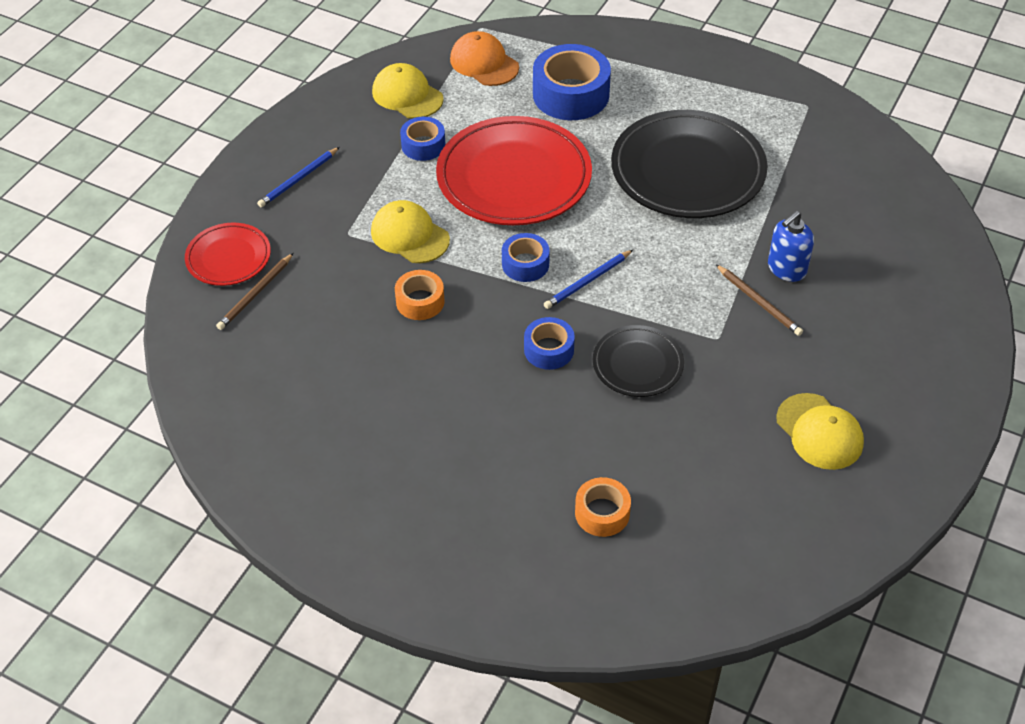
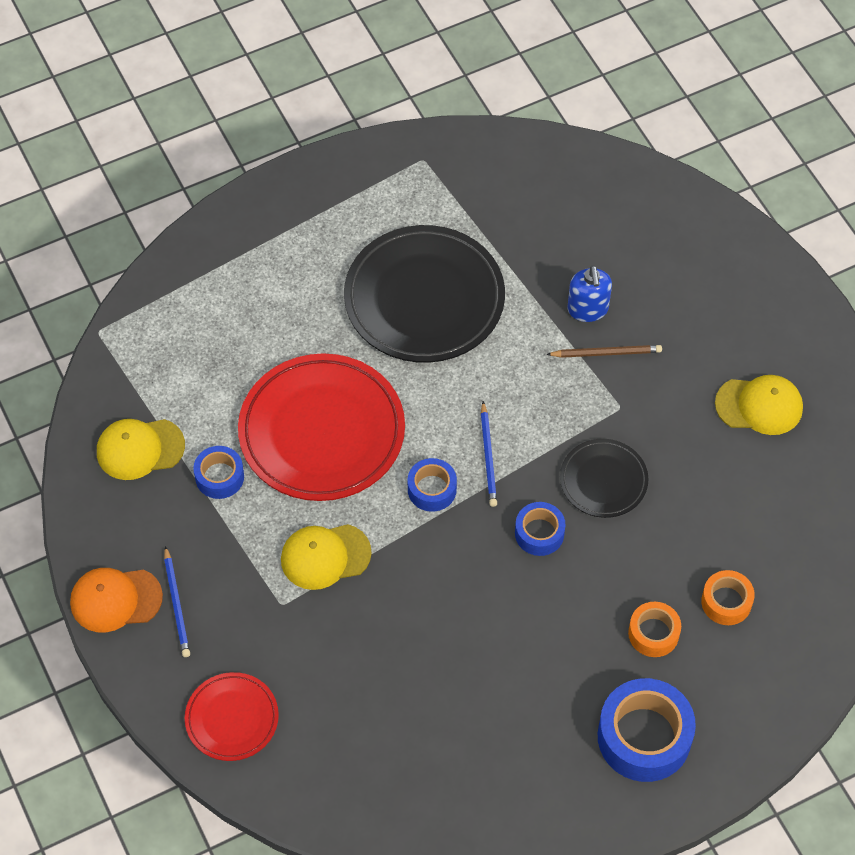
camera: 55 degrees left, 10 degrees up
(255, 294) = (296, 720): brown pencil -> none
(420, 301) = (410, 595): orange tape -> orange tape (653, 633)
(484, 63) = (151, 360): orange cap -> orange cap (115, 599)
(571, 94) = (255, 320): blue tape -> blue tape (644, 737)

